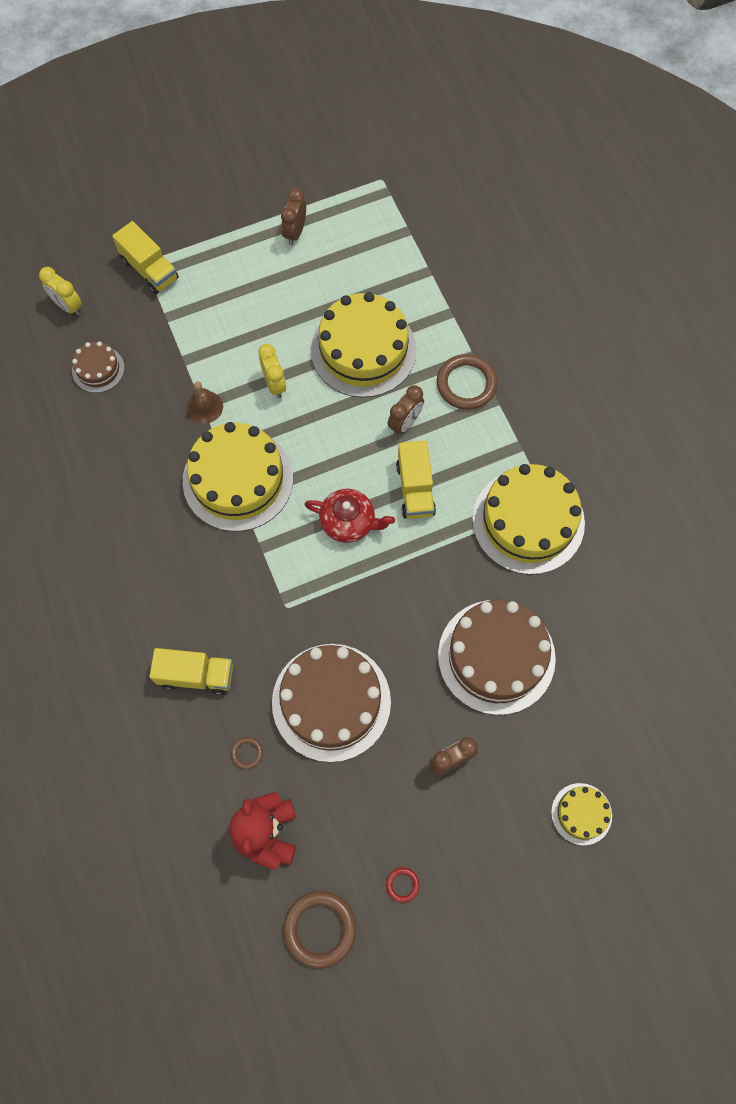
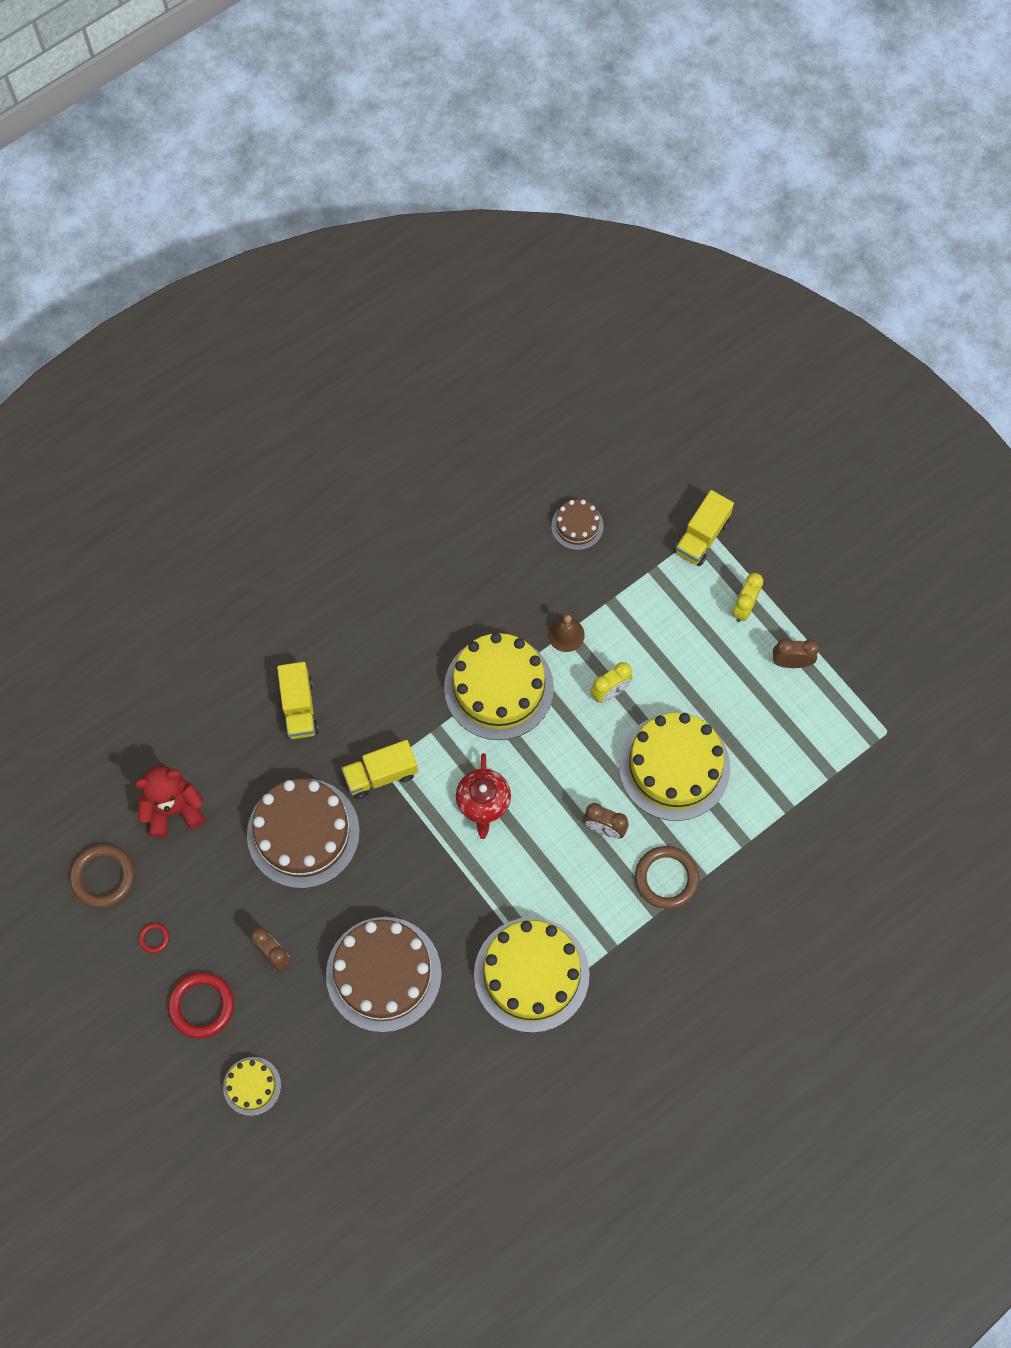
camera: 75 degrees right, 0 degrees up
(68, 306) = (636, 476): yellow clock -> yellow clock (744, 607)
(247, 753) = (239, 772): brown ring -> none
(415, 489) = (535, 856): yellow truck -> yellow truck (381, 774)
(487, 848) = (201, 1006): none -> red ring

